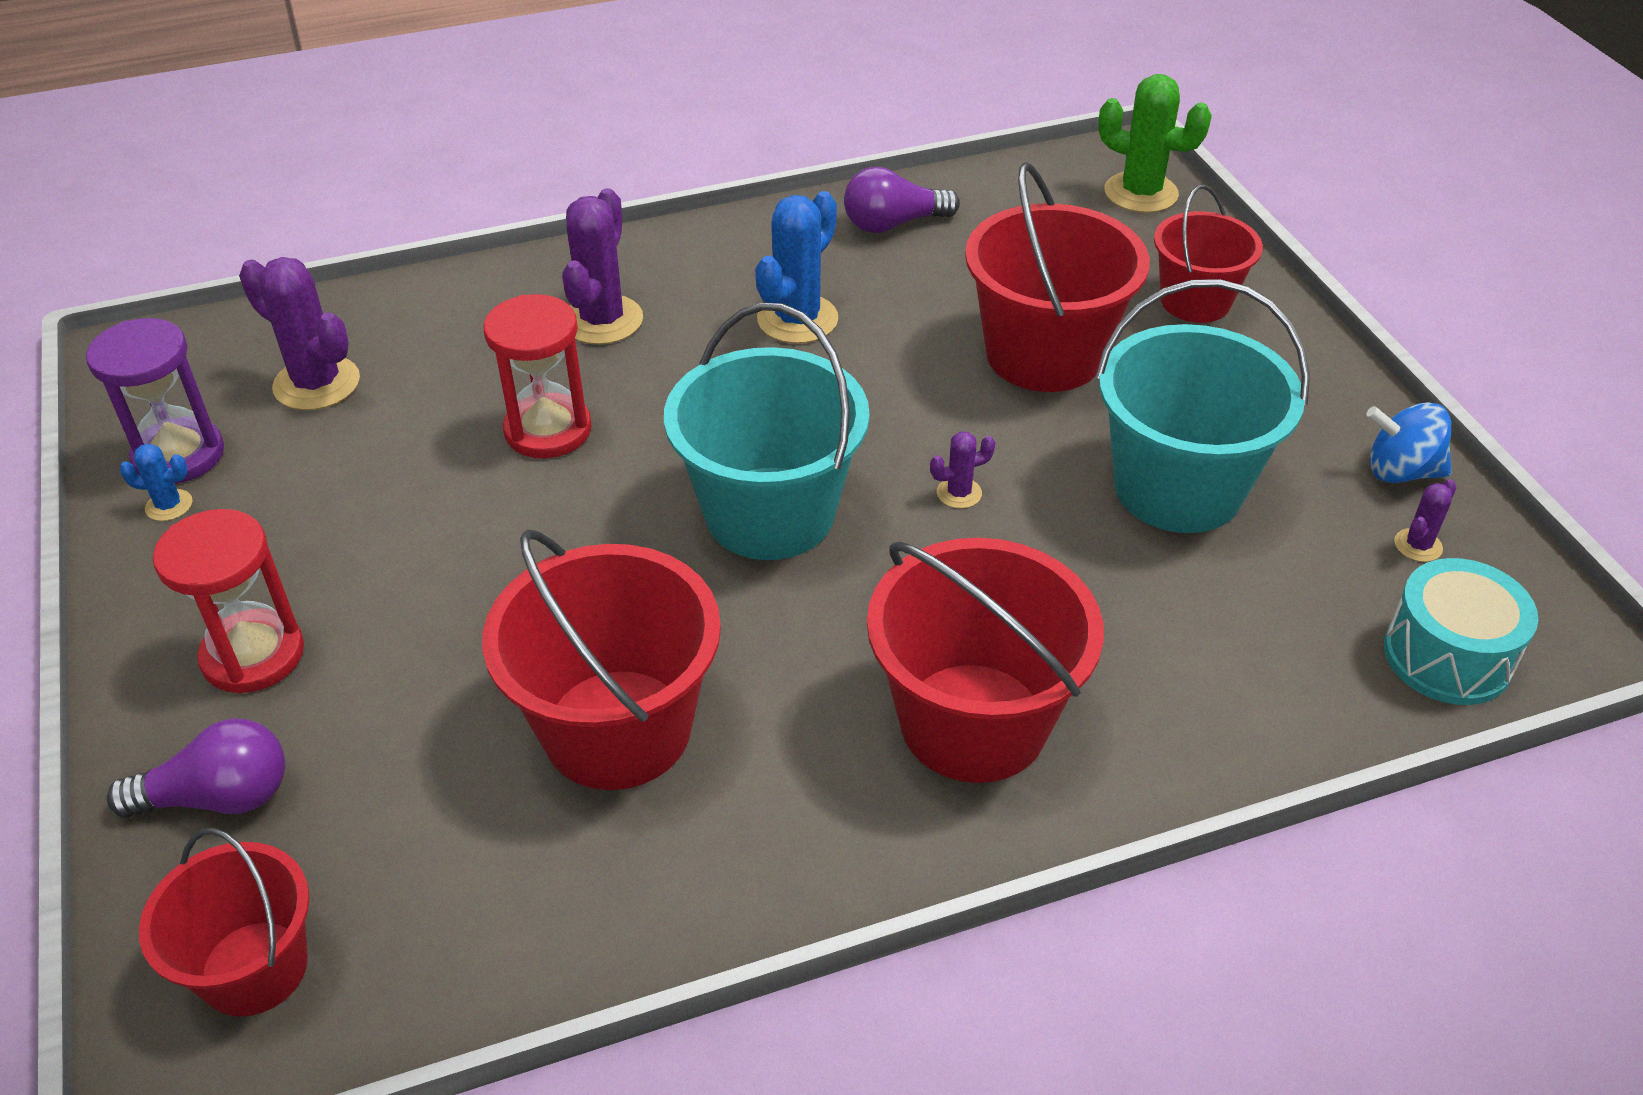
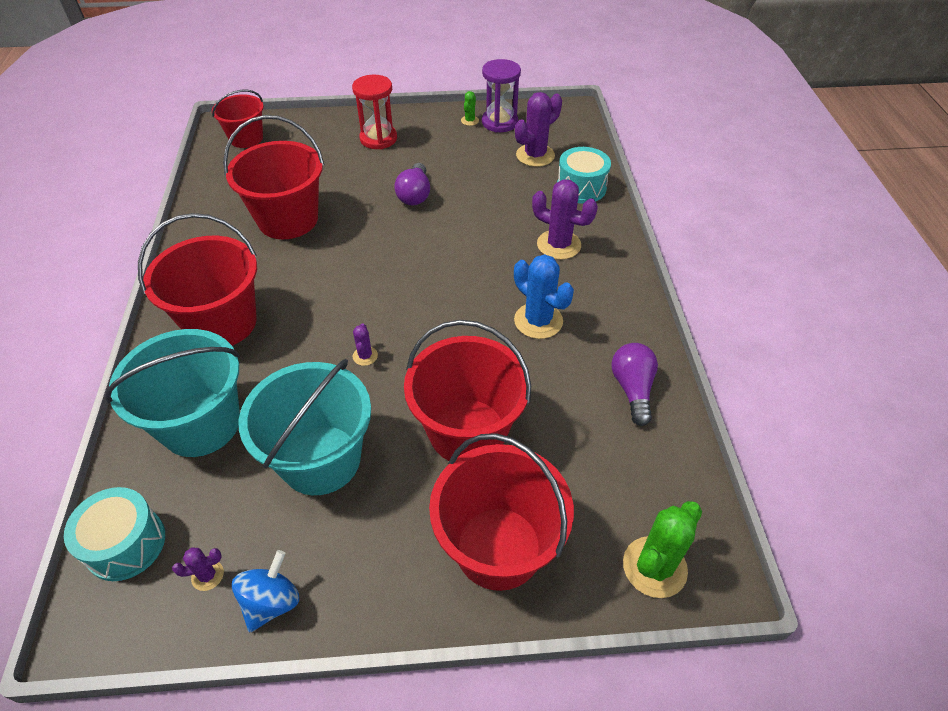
camera: 105 degrees right, 5 degrees up
(169, 505) = (470, 121): blue cactus -> green cactus
(218, 797) = (317, 132): purple light bulb -> purple light bulb (415, 194)
(425, 313) = (581, 188): none -> turquoise drum
(548, 430) = (476, 218): red hourglass -> none
(769, 513) = (385, 282): turquoise bucket -> turquoise bucket (201, 424)
(1195, 301) = (498, 547): red bucket -> red bucket, size x1.61
(1418, 545) = (207, 575): purple cactus -> purple cactus turned 75 degrees counterclockwise

